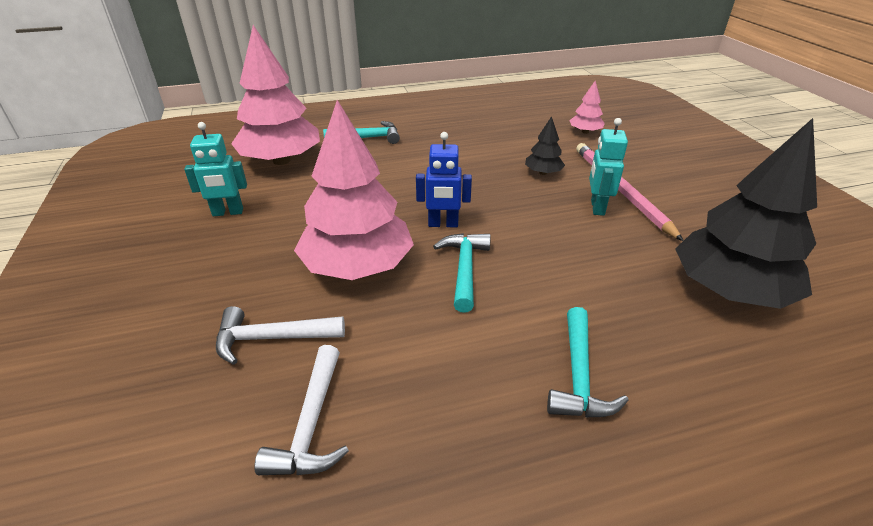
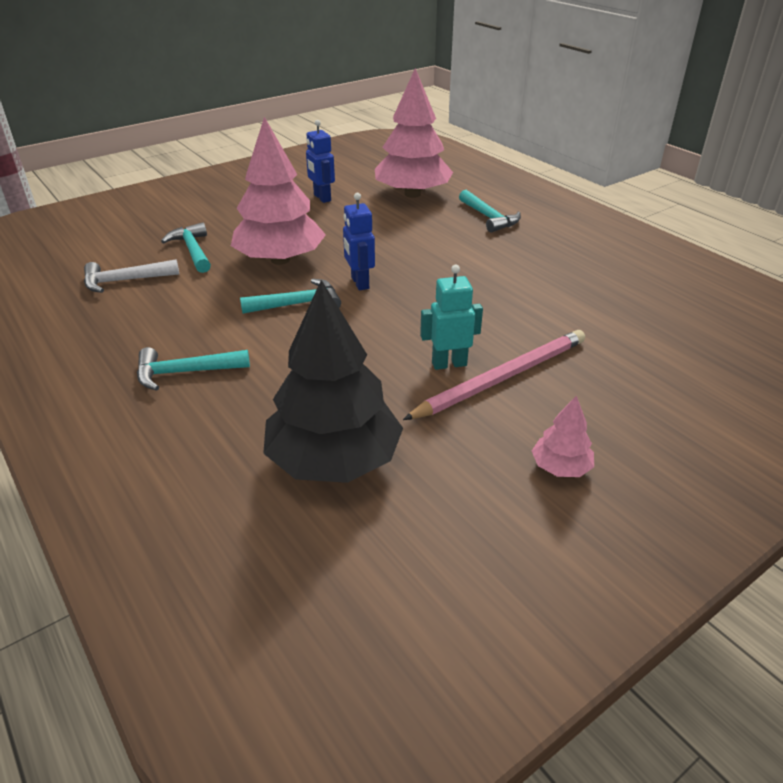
camera: 70 degrees right, 0 degrees up
(228, 212) = (322, 198): turquoise robot -> blue robot
(271, 338) = (192, 250): white hammer -> turquoise hammer
(543, 173) = (501, 322): black tree -> none
(585, 132) = (645, 341): pink tree -> pink tree (560, 467)

